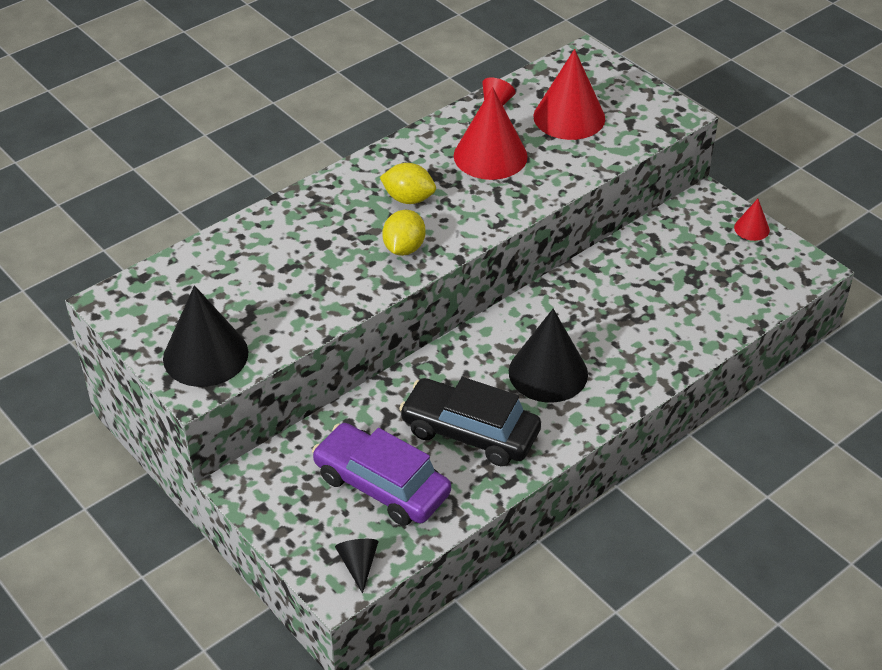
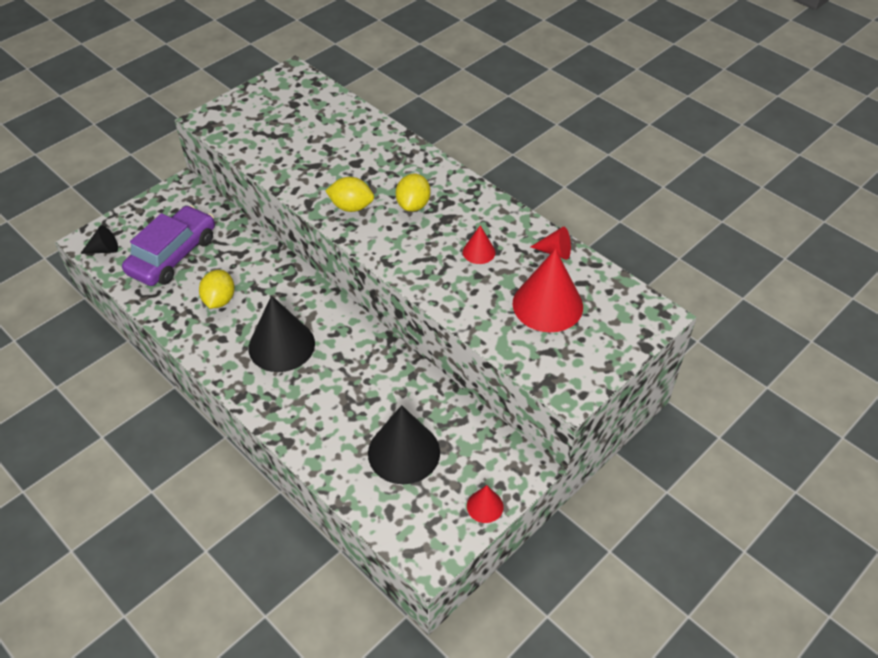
camera: 85 degrees right, 5 degrees up
(205, 355) = (237, 120): black cone -> black cone (404, 452)
(470, 432) = (219, 300): black car -> yellow lemon
(490, 156) = (479, 252): red cone -> red cone, size x0.49

